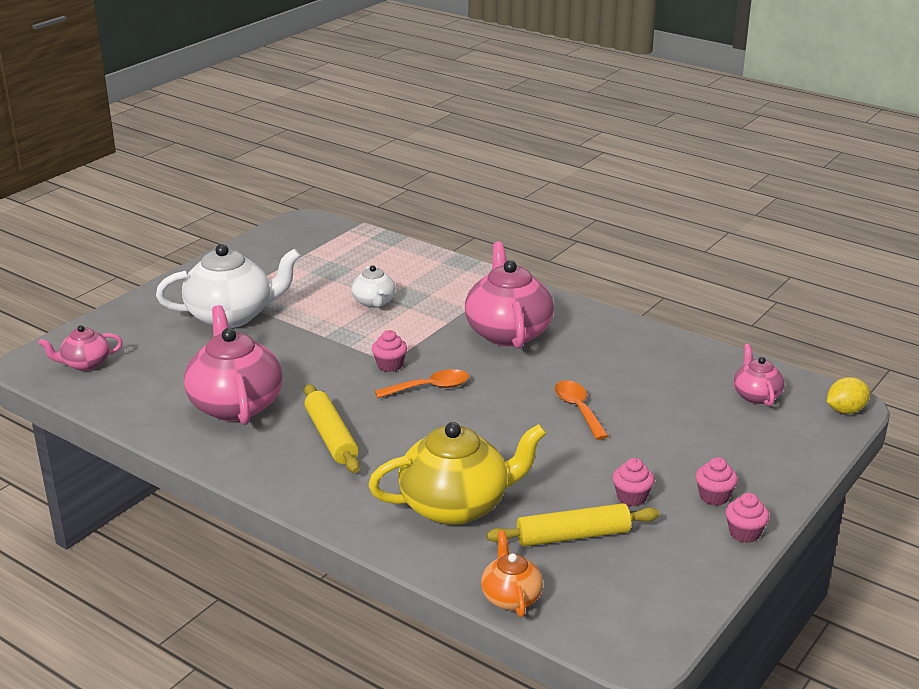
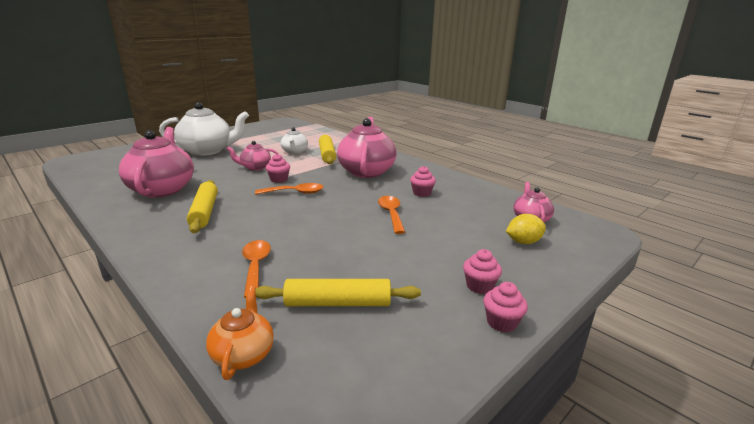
camera: 10 degrees right, 5 degrees down
(85, 364) = (100, 163): pink teapot -> pink teapot (255, 167)
(429, 303) = (327, 155): none -> yellow rolling pin
(456, 506) = (255, 266): yellow teapot -> orange spoon
(631, 497) = (405, 278): pink cupcake -> pink cupcake (422, 193)
(845, 410) = (604, 236): yellow lemon -> yellow lemon (523, 242)

